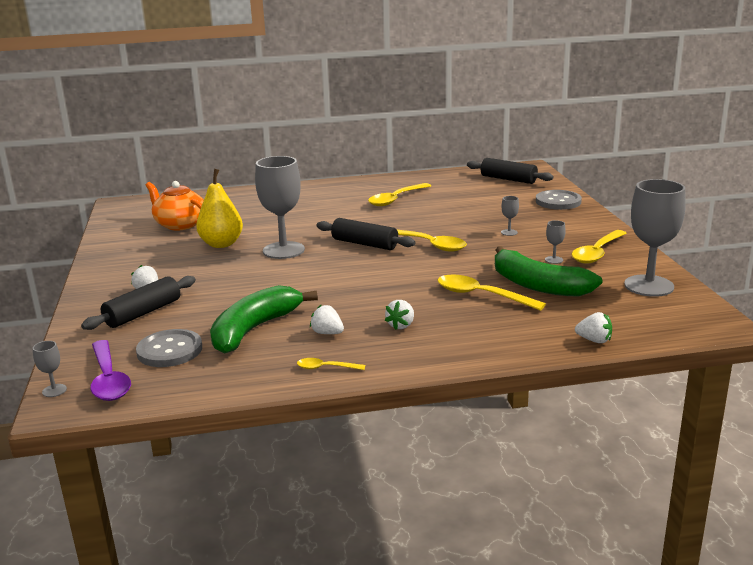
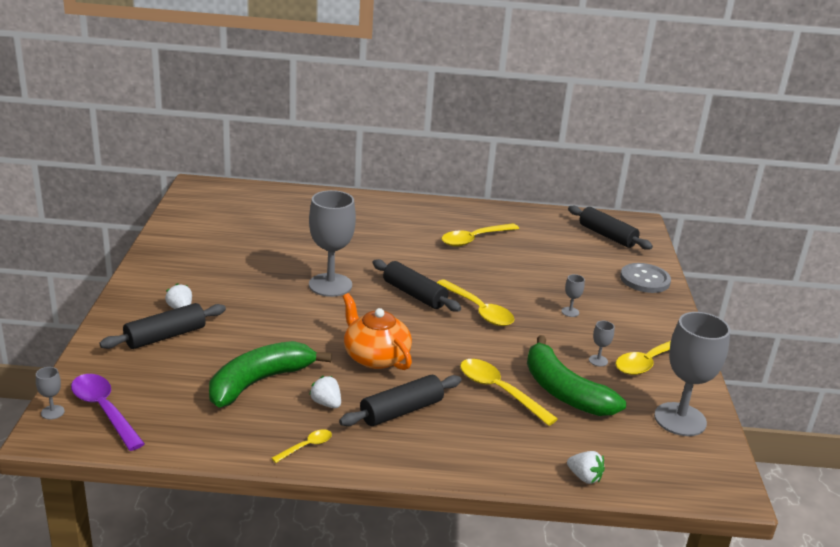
camera: 10 degrees right, 5 degrees up
(108, 379) = (104, 410): purple spoon -> purple spoon turned 150 degrees clockwise
(170, 350) = (171, 389): grey button -> none
(180, 224) = (244, 227): orange teapot -> orange teapot (375, 357)
(221, 244) = (274, 263): yellow pear -> none
(326, 368) = (306, 446): yellow spoon -> yellow spoon turned 120 degrees clockwise
(401, 325) = (401, 411): white strawberry -> black rolling pin

